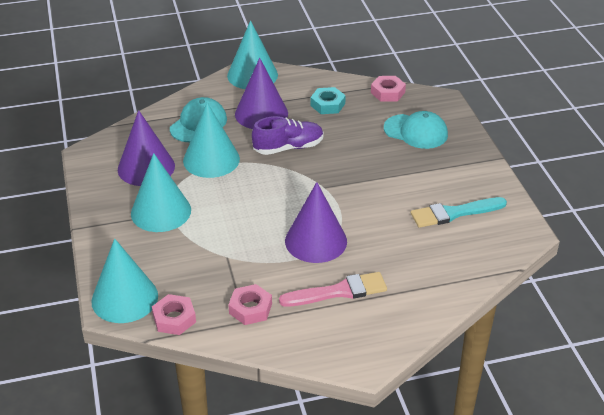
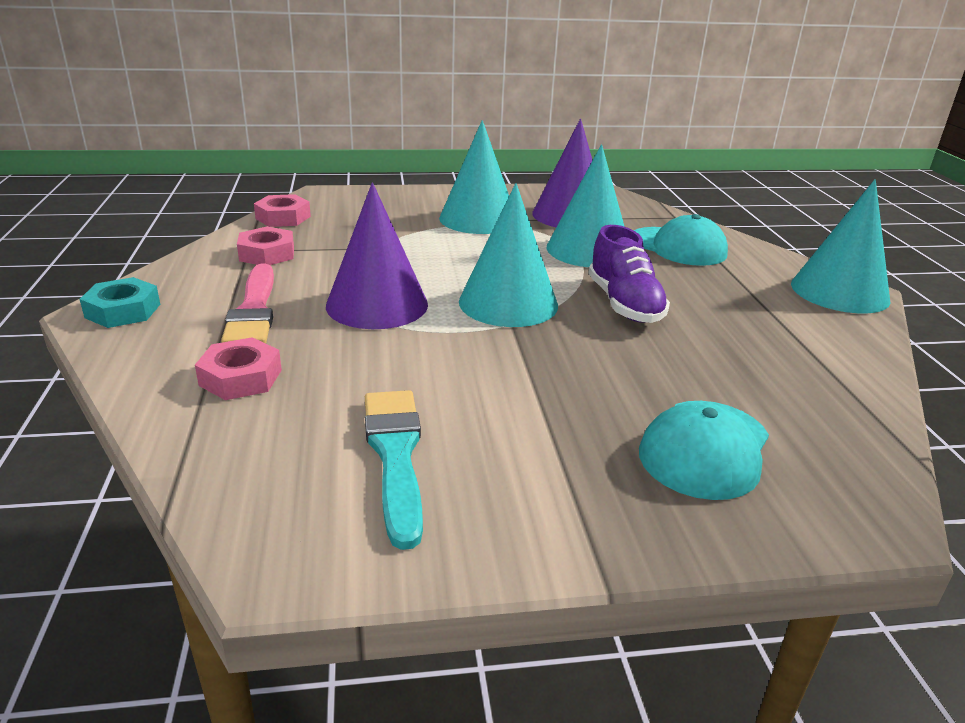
camera: 95 degrees right, 10 degrees down
(124, 298) = (333, 199): turquoise cone -> turquoise cone (508, 303)
(261, 113) = (720, 290): purple cone -> none
(327, 104) = (774, 351): turquoise nut -> turquoise nut (123, 311)
(387, 92) = (860, 430): pink nut -> pink nut (240, 377)

